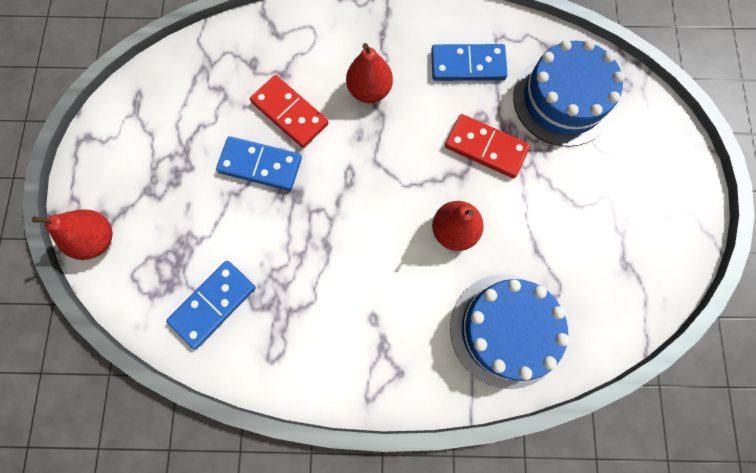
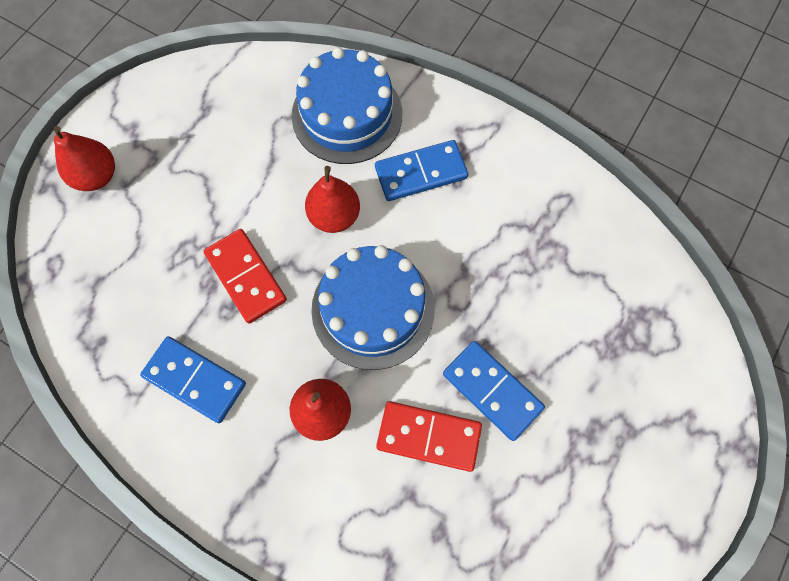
camera: 150 degrees left, 5 degrees down
(97, 239) = (705, 404): red pear -> red pear (97, 176)
(213, 304) = (603, 272): blue domino -> blue domino (421, 172)
(289, 113) = (429, 436): red domino -> red domino turned 60 degrees counterclockwise
(563, 100) = (130, 282): blue cake -> blue cake (373, 309)

